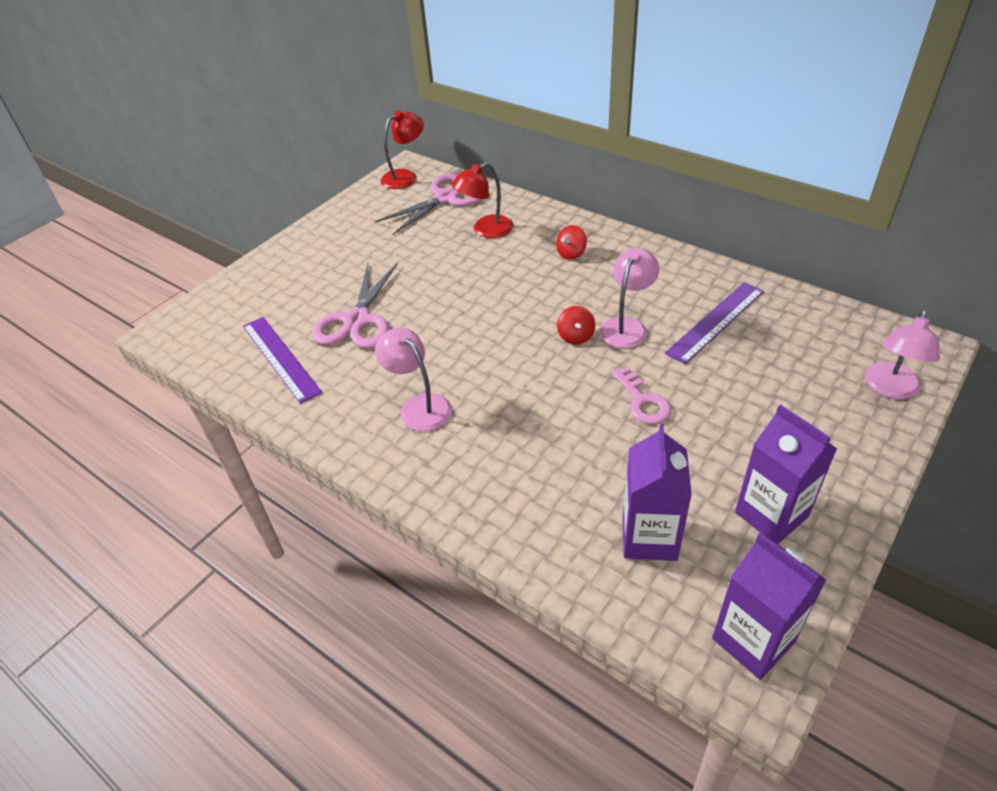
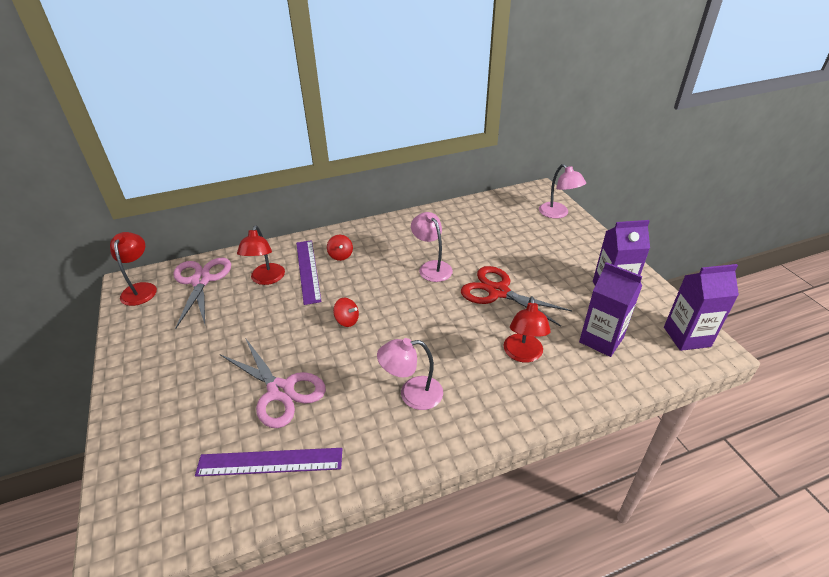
camera: 60 degrees left, 5 degrees down
(551, 469) = (523, 355): none -> red lamp
(575, 336) = (419, 290): red spinning top -> red spinning top (347, 320)
(642, 401) = (498, 292): pink key -> red scissors
(716, 321) = (461, 236): purple ruler -> purple ruler (308, 270)

